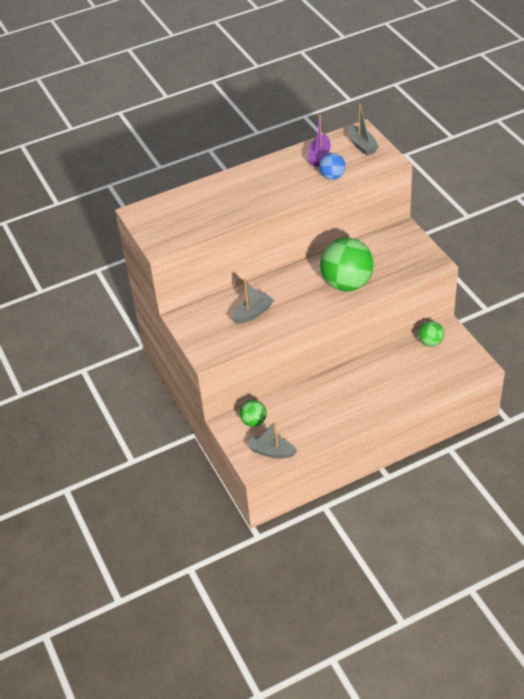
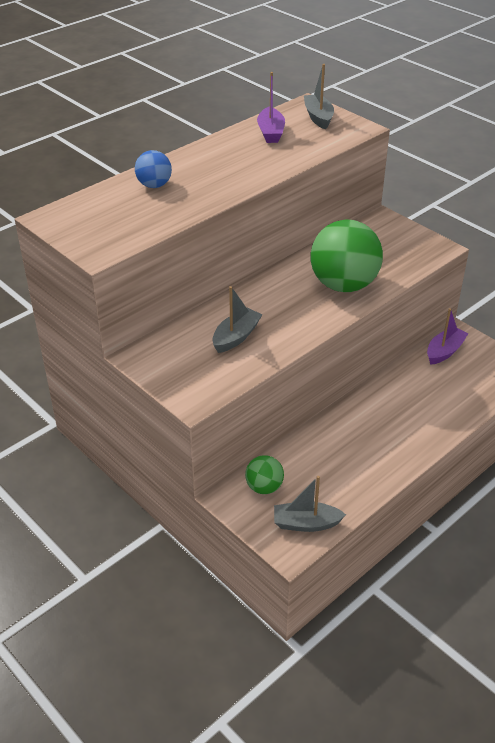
camera: 20 degrees left, 5 degrees down
(332, 176) = (299, 151): blue ball -> blue ball (154, 185)
(362, 145) = (318, 117): grey boat -> grey boat turned 150 degrees counterclockwise
(430, 342) = (444, 351): green ball -> purple boat

